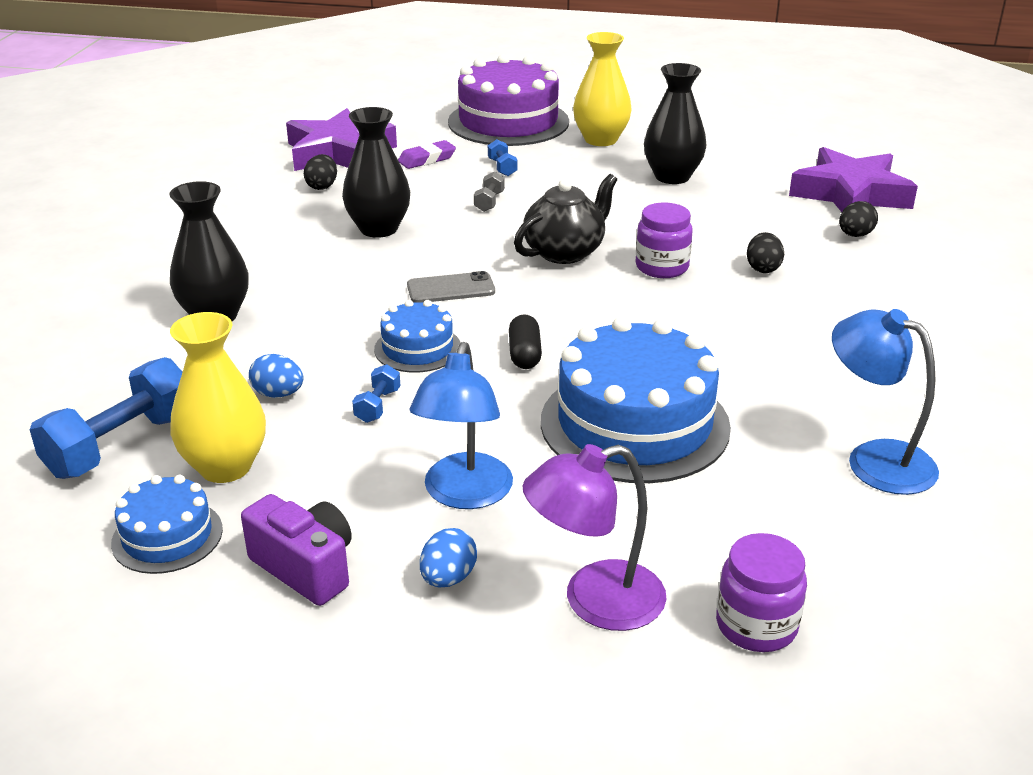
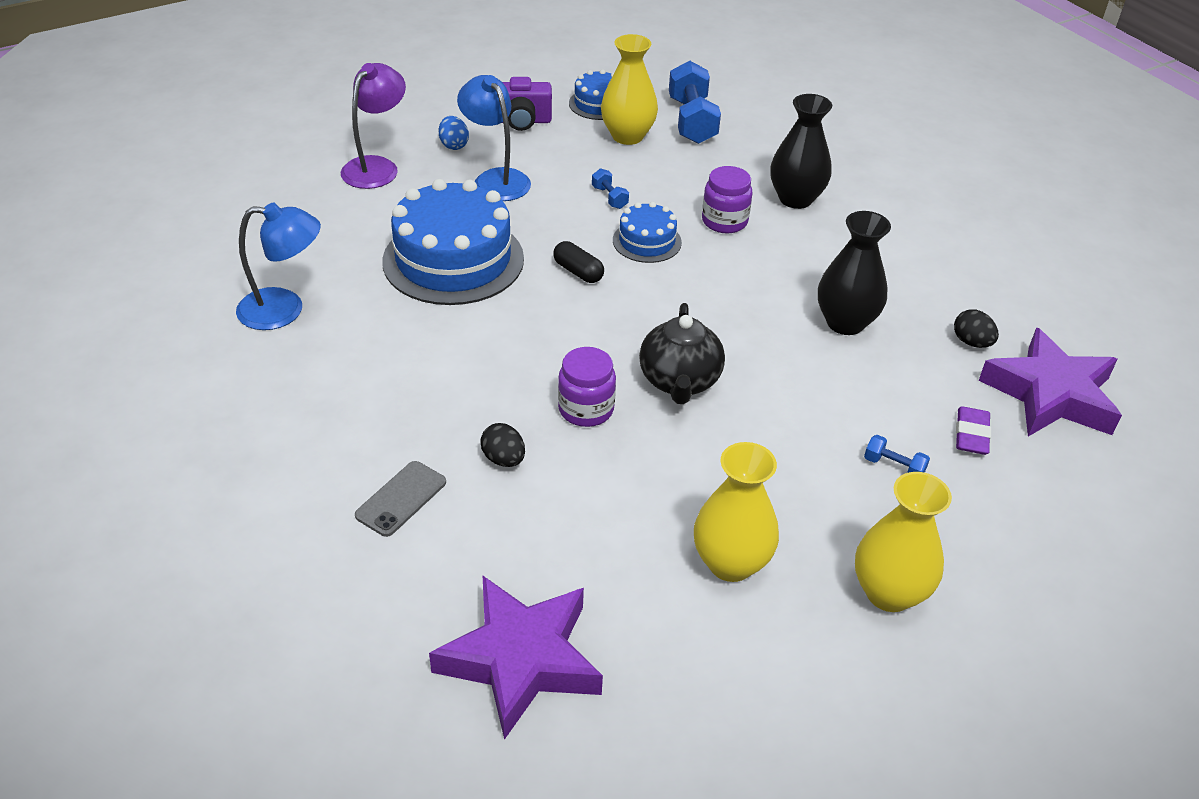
camera: 135 degrees right, 10 degrees up
(278, 394) = (670, 177): blue egg -> none
(451, 288) = (702, 296): grey phone -> grey phone (401, 499)
(489, 202) = (824, 407): grey dumbbell -> none
(508, 122) = (1023, 562): purple cake -> none
(672, 177) = (730, 563): black vase -> yellow vase
(756, 626) = (291, 191): purple jar -> purple jar (724, 221)
(855, 235) = (459, 570): black egg -> none

